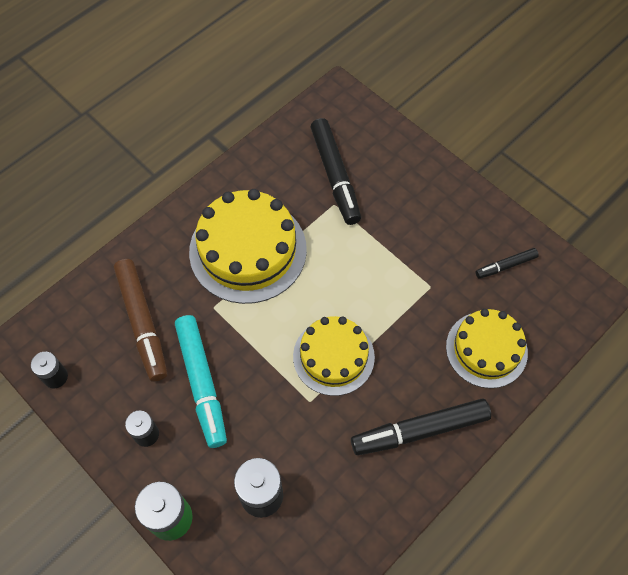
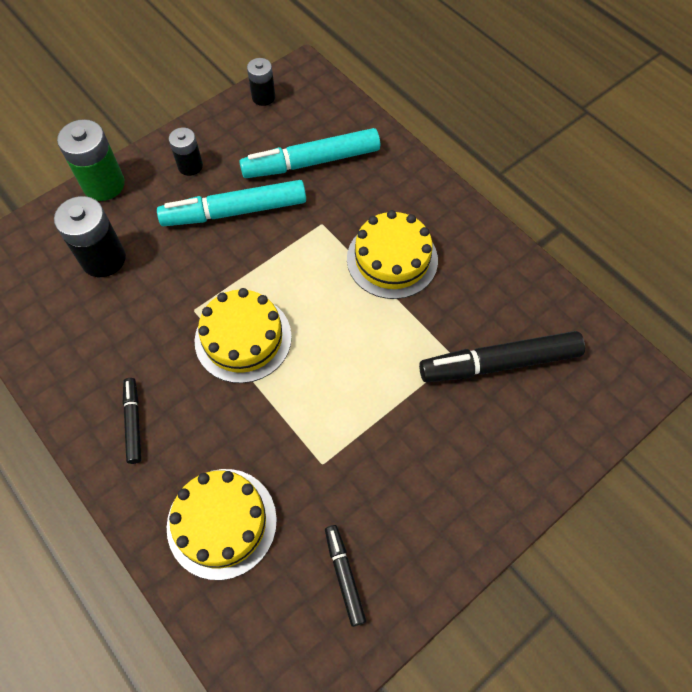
camera: 95 degrees right, 0 degrees up
(142, 323) = (311, 162): brown marker -> turquoise marker
(248, 250) = (392, 259): yellow cake -> yellow cake, size x0.65
(420, 430) = (133, 422): black marker -> black marker, size x0.52

